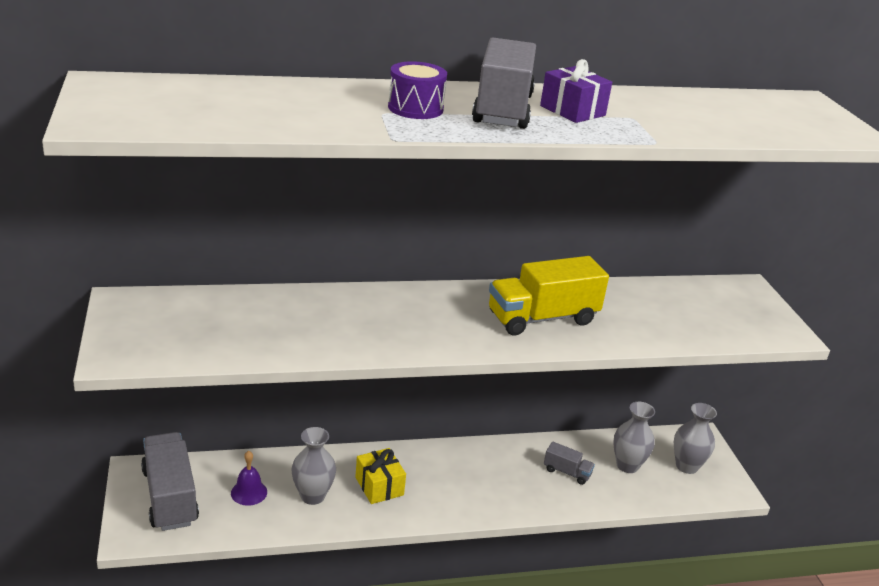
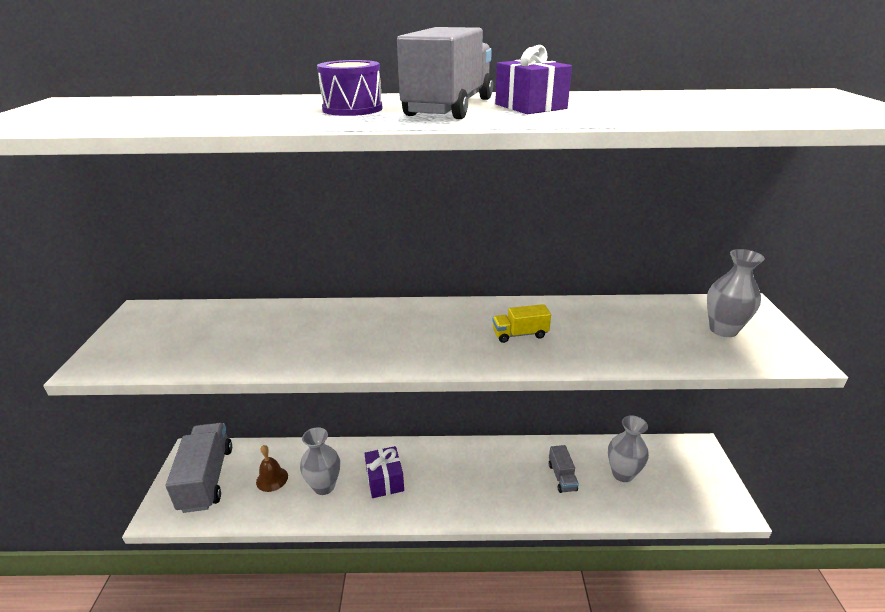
camera: 15 degrees right, 0 degrees up
(249, 492) = (272, 479): purple bell -> brown bell
(379, 486) = (385, 480): yellow gift -> purple gift
(542, 318) = (520, 334): yellow truck -> yellow truck, size x0.49
(567, 472) = (562, 477): grey truck -> grey truck turned 45 degrees clockwise
(686, 466) = (683, 478): grey vase -> grey vase (723, 330)

